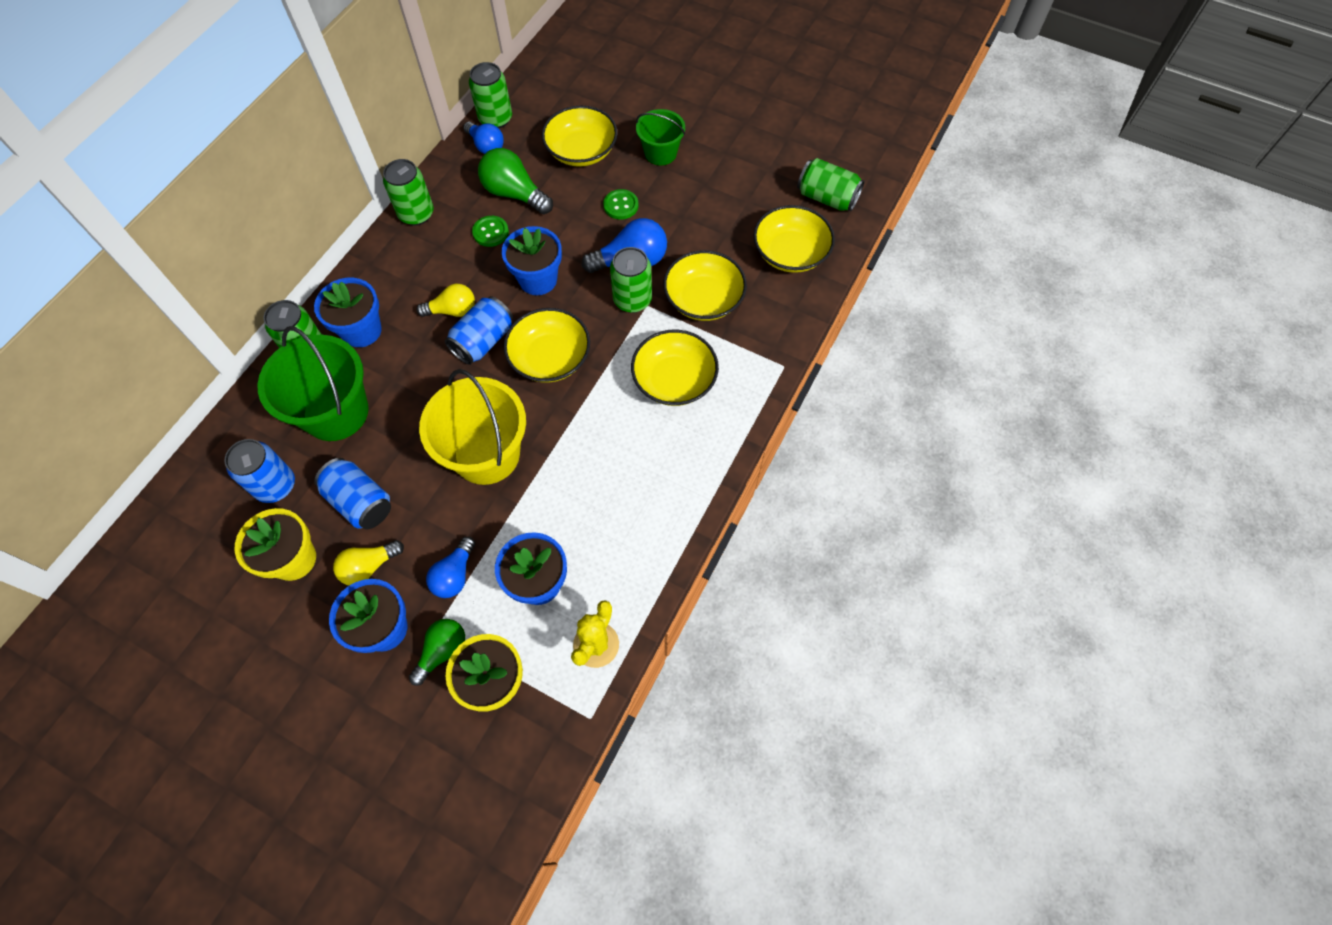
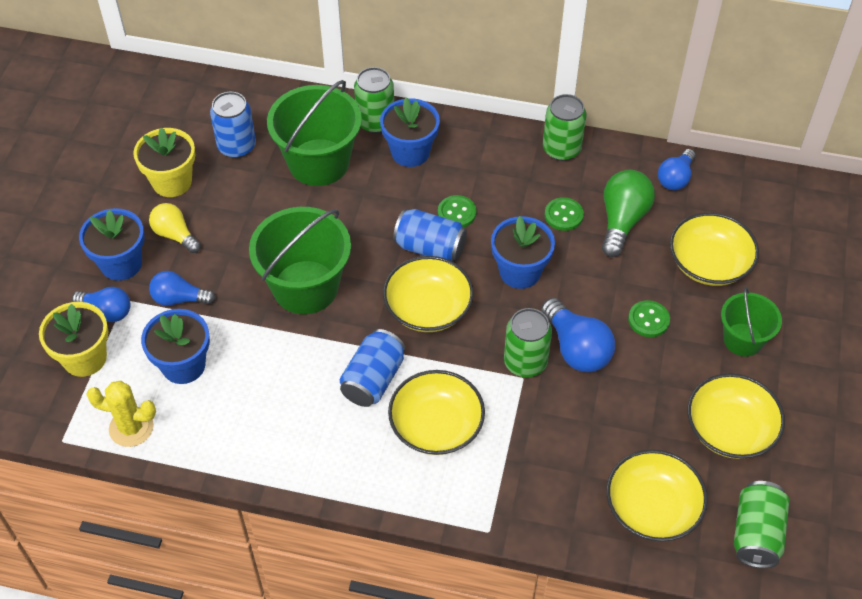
camera: 75 degrees right, 10 degrees down
(360, 502) = (235, 209): blue can -> blue can (373, 379)
(442, 651) = (107, 311): green light bulb -> blue light bulb
(452, 310) = (456, 213): yellow light bulb -> green button
(486, 454) = (305, 287): yellow bucket -> green bucket
(495, 118) = (717, 175): green can -> none
(703, 299) = (551, 430): yellow bowl -> yellow bowl (730, 429)

